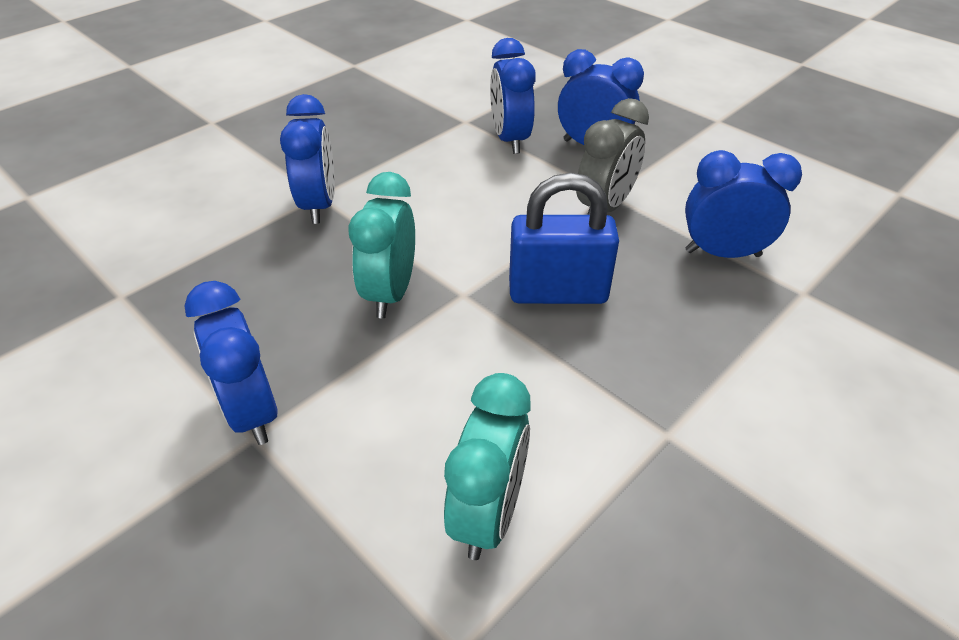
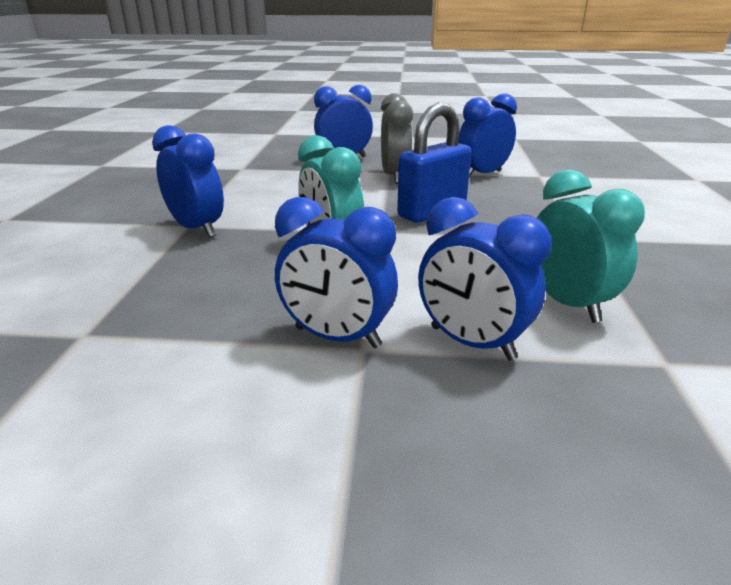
camera: 40 degrees left, 15 degrees down
(510, 140) = (287, 168): blue clock -> blue clock (471, 343)

